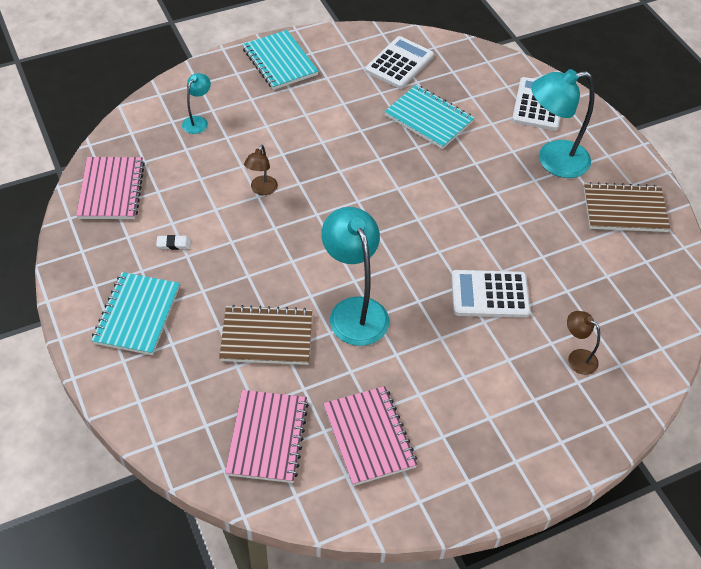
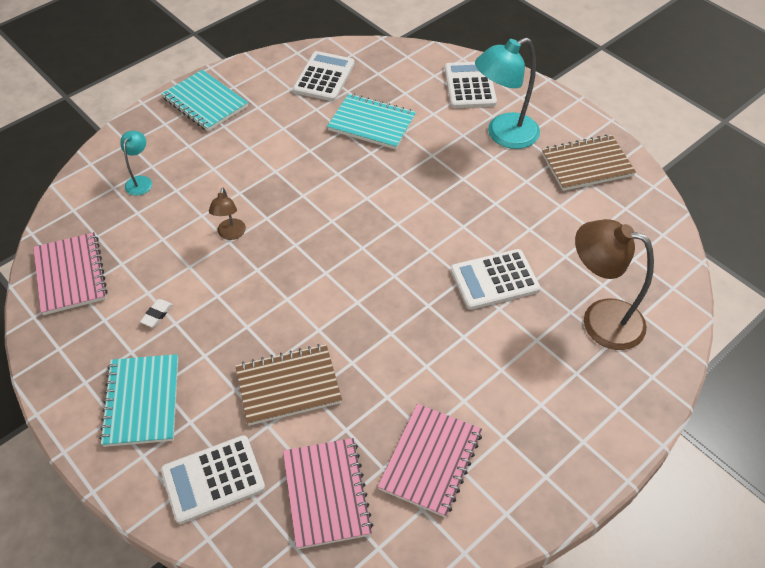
camera: 15 degrees left, 0 degrees up
(173, 244) = (157, 314): white eraser -> white eraser turned 45 degrees counterclockwise
(175, 397) = (213, 479): none -> white calculator
(354, 310) = (368, 333): turquoise lamp -> none
(369, 437) = (430, 461): pink notebook -> pink notebook turned 60 degrees clockwise
(577, 358) = (600, 319): brown lamp -> brown lamp, size x2.01

